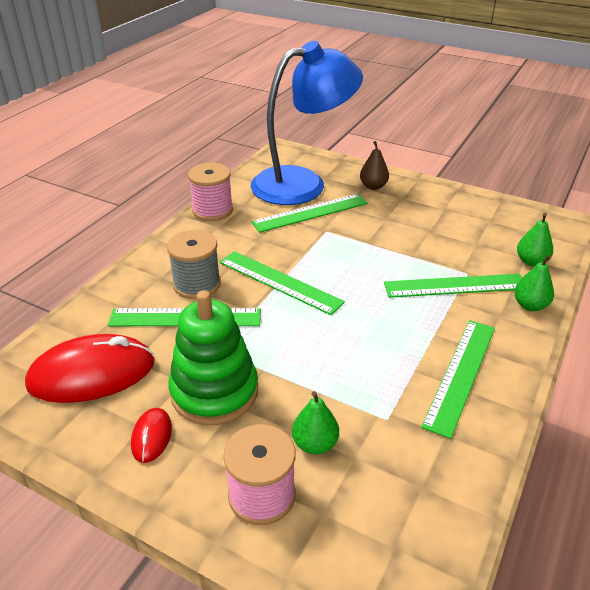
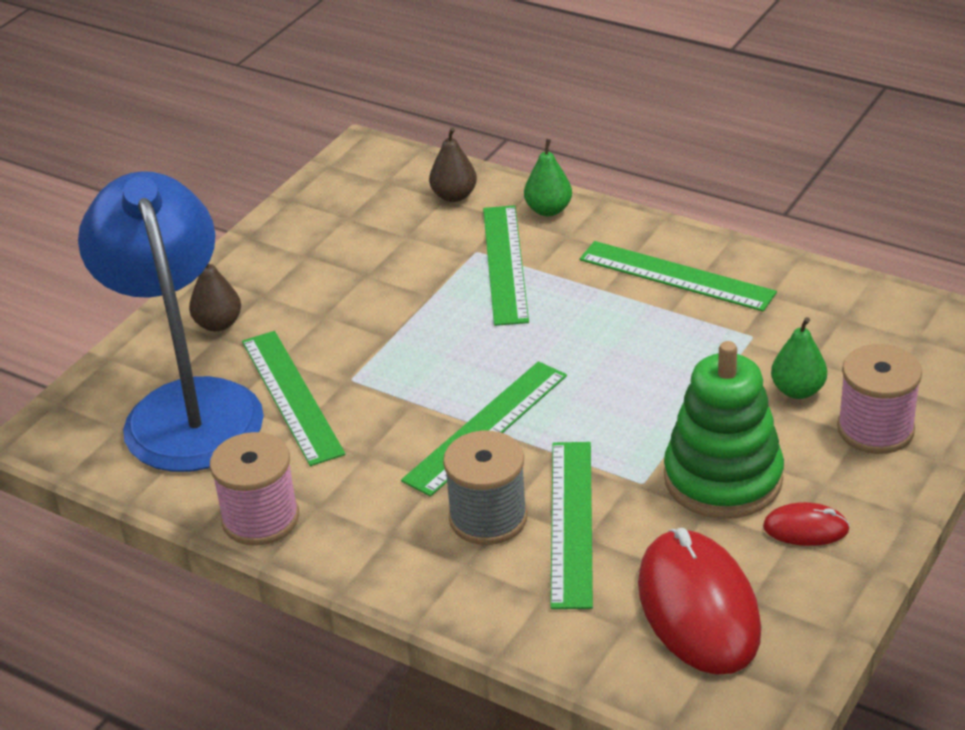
camera: 85 degrees left, 0 degrees up
(531, 261) = (454, 196): green pear -> brown pear

